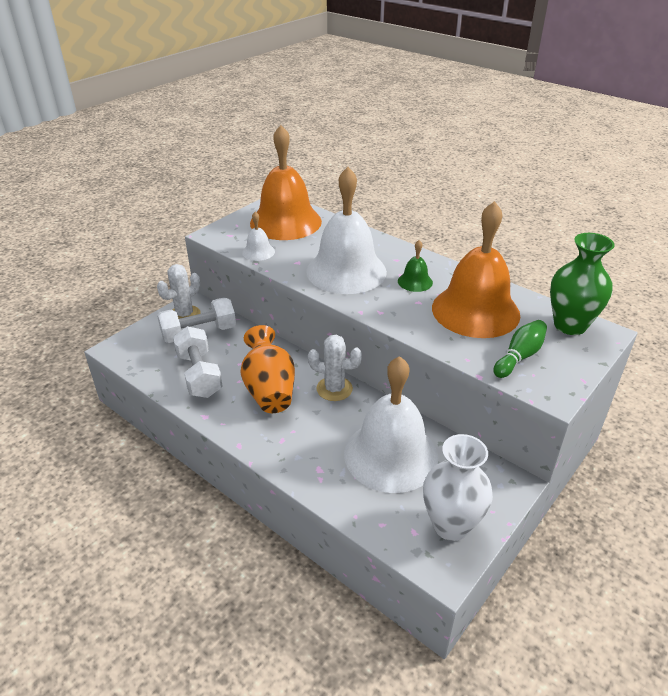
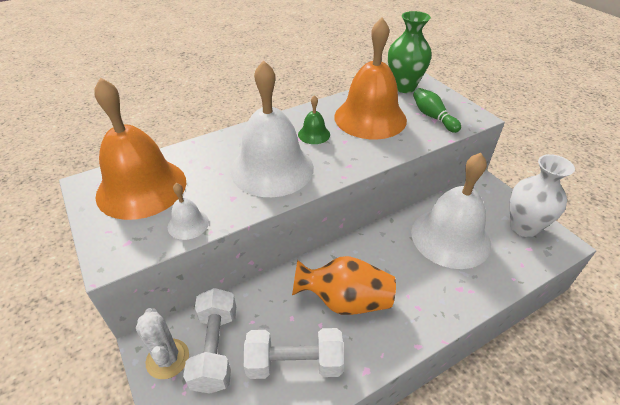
camera: 70 degrees left, 5 degrees up
(334, 389) = (361, 250): white cactus -> none

